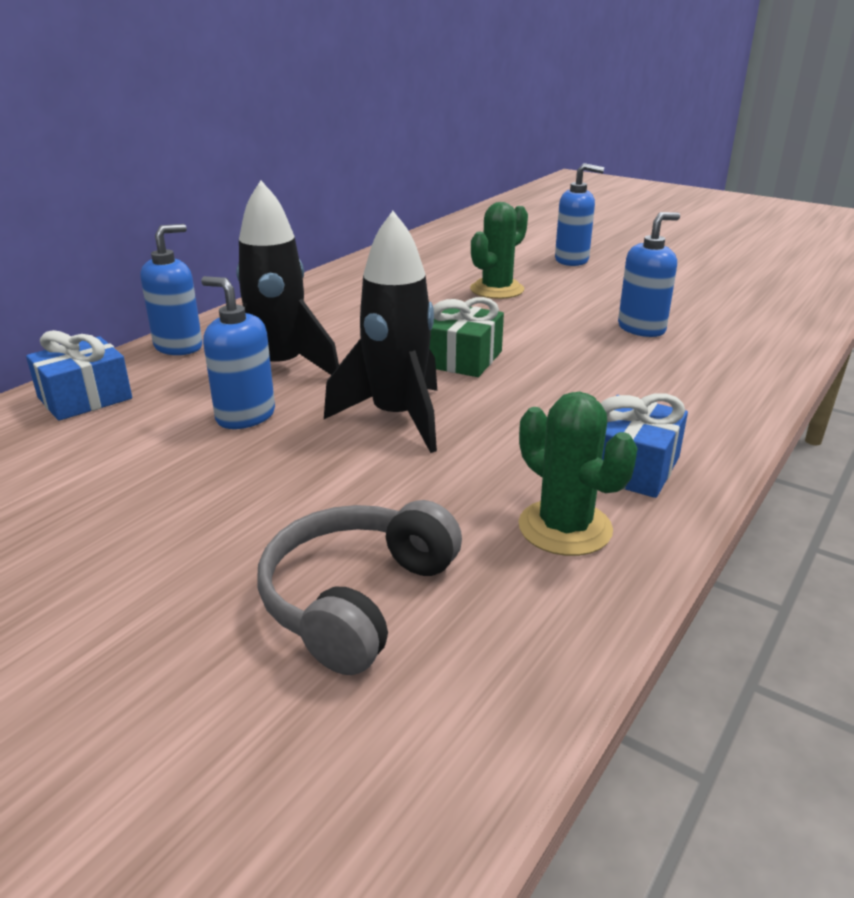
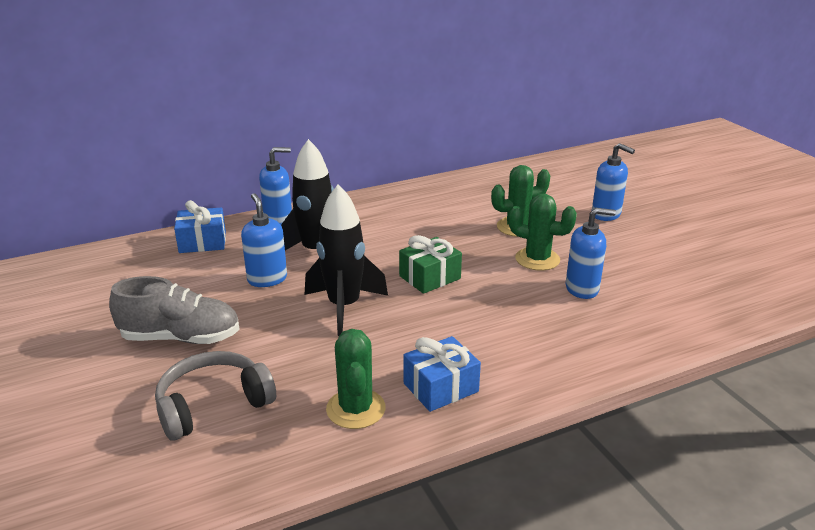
camera: 30 degrees right, 0 degrees up
(193, 527) = (181, 338): none -> grey shoe
(559, 313) = (537, 259): none -> green cactus

